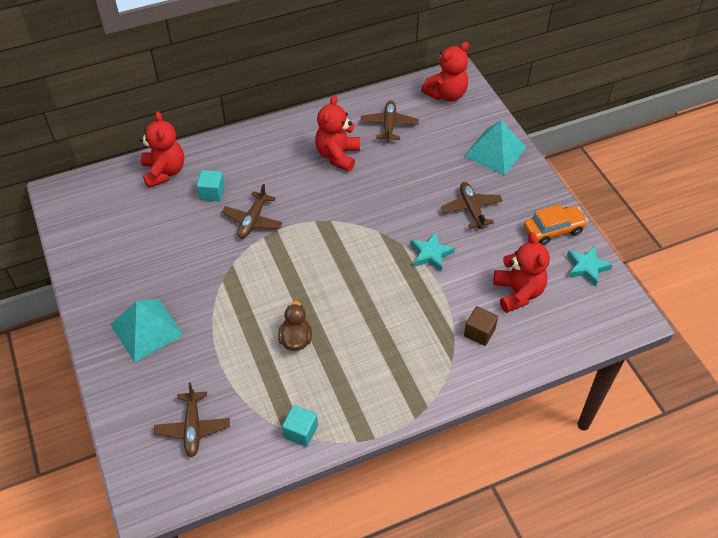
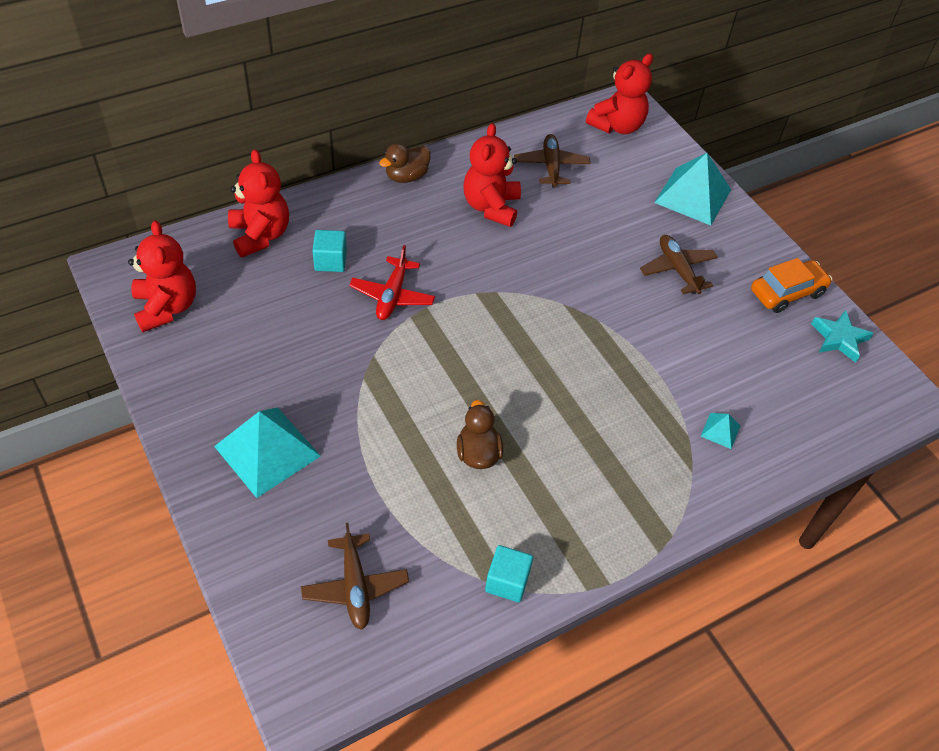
camera: 10 degrees left, 0 degrees up
(253, 220) = (392, 295): brown plane -> red plane
(278, 130) = (406, 176): none -> brown duck
(431, 254) = (637, 330): turquoise star -> none
(479, 332) = (720, 430): brown cube -> turquoise pyramid
(518, 293) = (759, 375): red teddy bear -> red teddy bear (166, 307)

